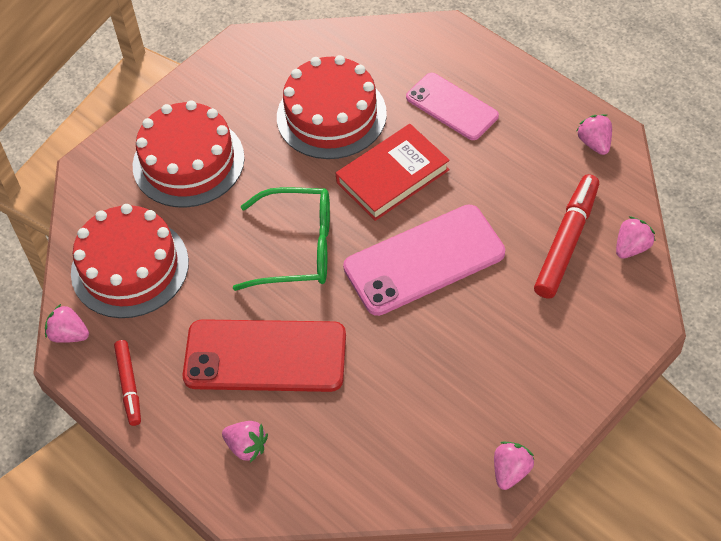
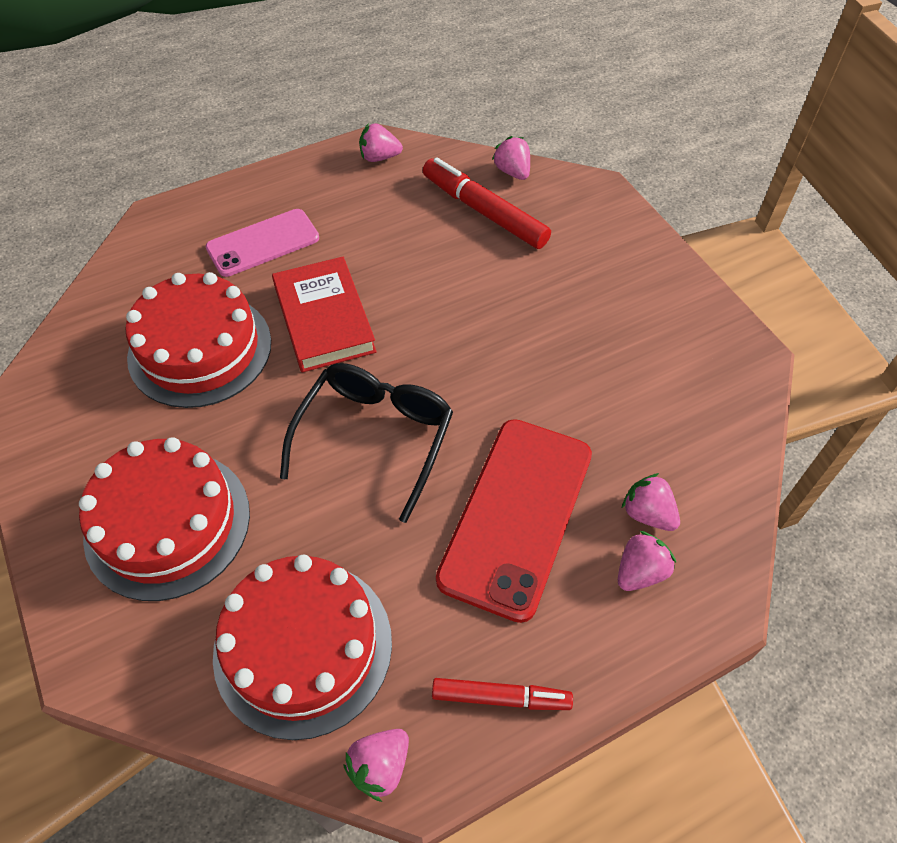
camera: 75 degrees left, 0 degrees up
(298, 248) = (375, 437): green glasses -> black glasses
(424, 260) = (451, 325): pink phone -> none
(511, 471) = (734, 333): pink strawberry -> pink strawberry (647, 514)

